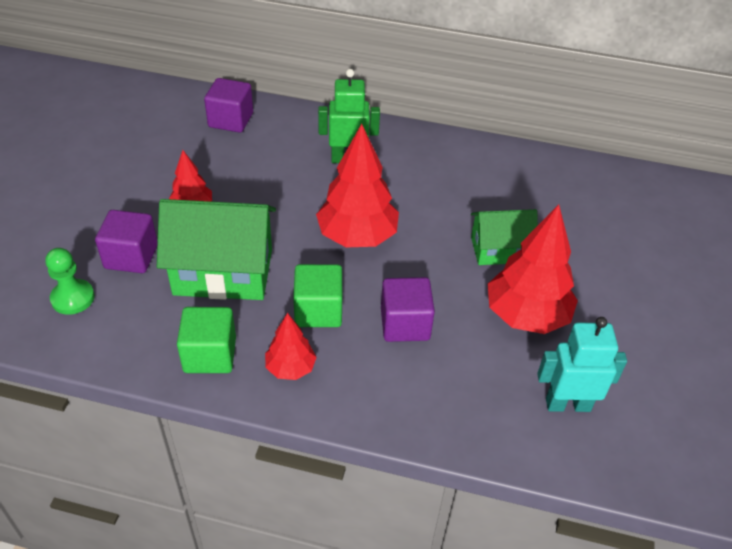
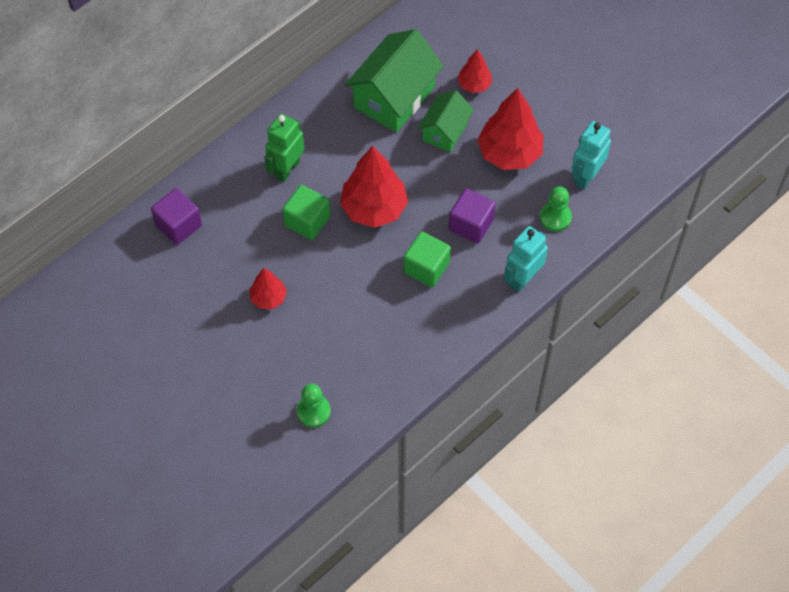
camera: 55 degrees left, 15 degrees up
(131, 257) = (295, 359): purple cube -> none
(210, 355) = (422, 348): green cube -> green cube (307, 221)
(223, 272) = (351, 307): green house -> green house (394, 97)
(290, 368) = (463, 307): red tree -> red tree (474, 84)
(372, 408) = (522, 279): none -> turquoise robot
(483, 400) = (555, 217): none -> green pawn

